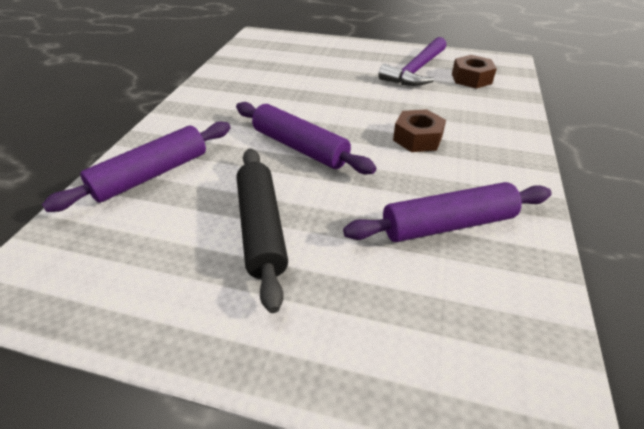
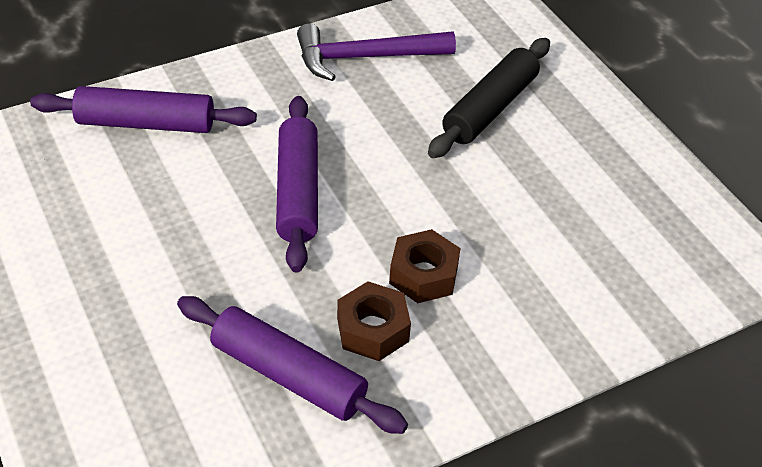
camera: 45 degrees right, 5 degrees up
(261, 229) = (150, 246): black rolling pin -> black rolling pin (490, 108)
(416, 70) = (595, 189): purple hammer -> purple hammer (365, 58)
(471, 79) = (644, 254): brown nut -> brown nut (372, 329)

